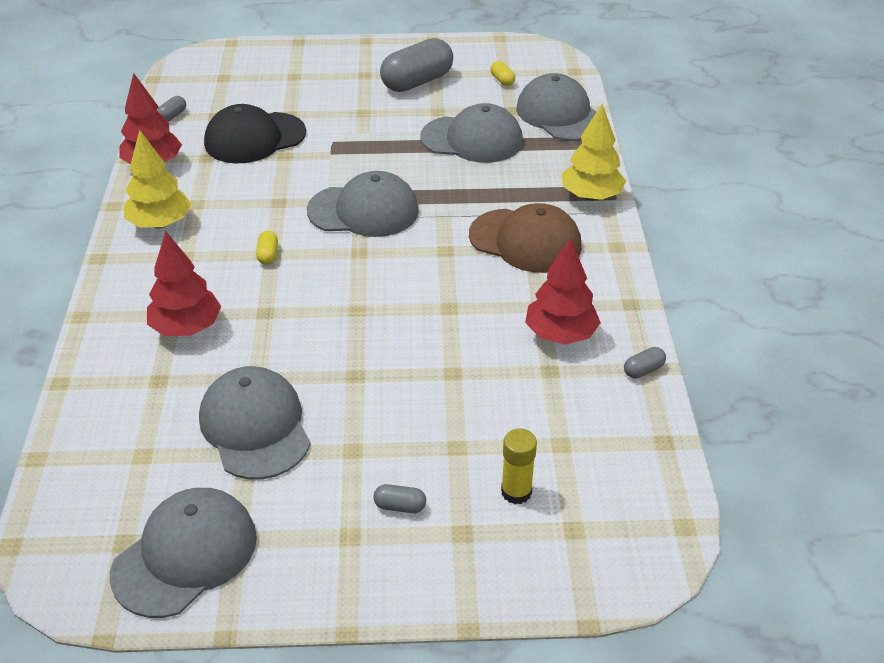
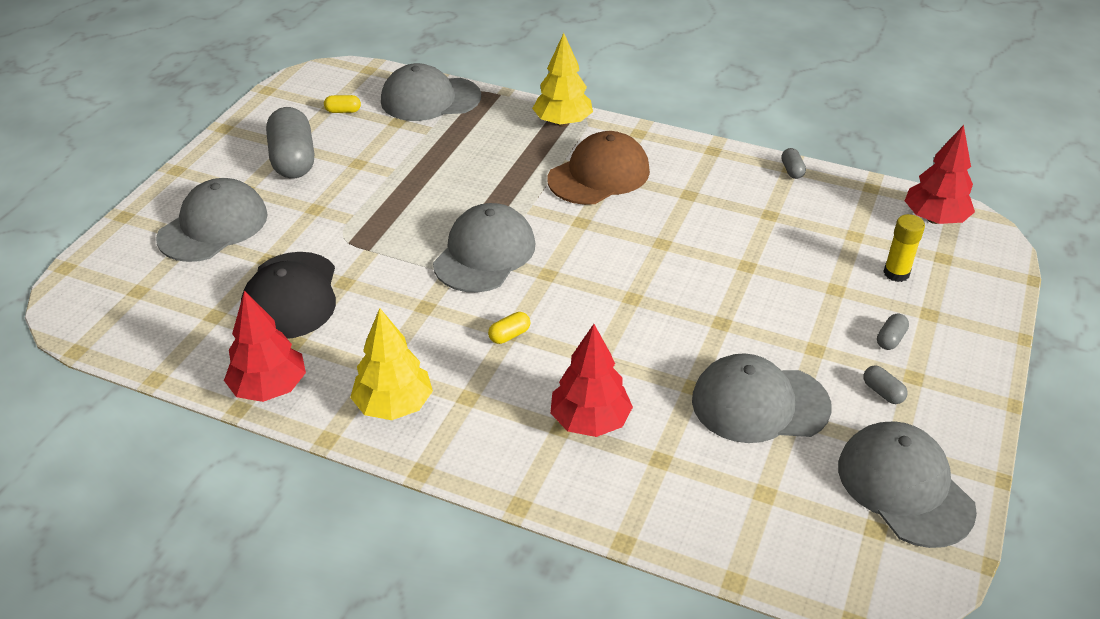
camera: 65 degrees left, 0 degrees up
(173, 116) = (180, 350): grey capsule -> grey capsule (882, 392)
(268, 255) = (509, 335): yellow capsule -> yellow capsule turned 60 degrees counterclockwise
(472, 139) = (424, 157): grey cap -> grey cap (213, 226)
(560, 334) = (730, 196): red tree -> red tree (934, 219)

